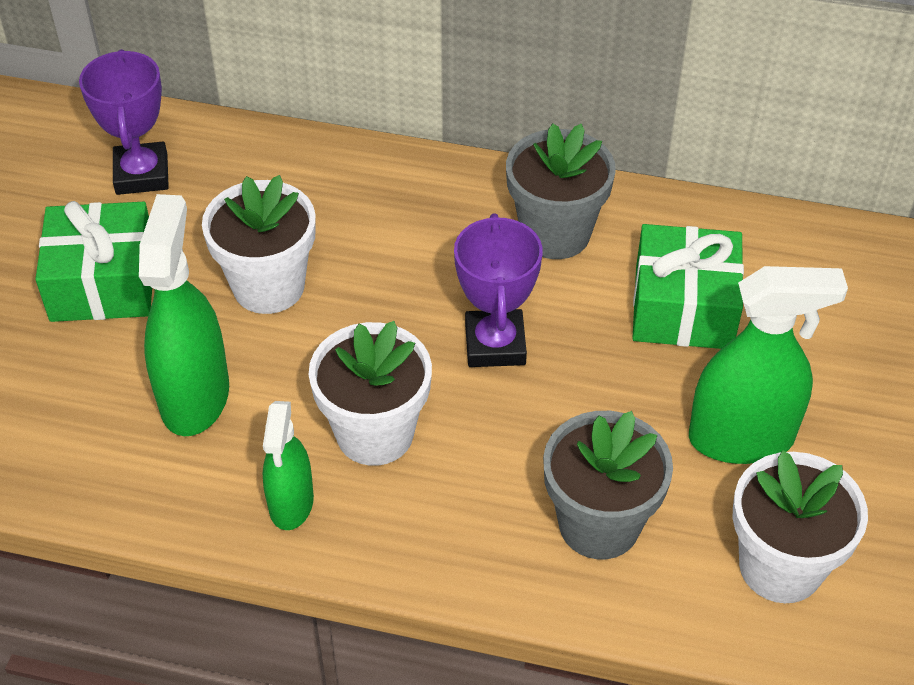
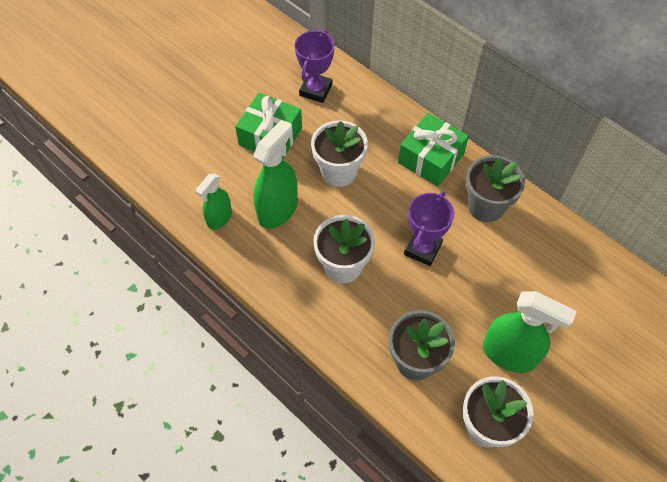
camera: 30 degrees right, 10 degrees up
(291, 503) = (289, 280): green spray bottle -> green spray bottle (219, 218)
(683, 307) = (524, 274): green gift -> green gift (430, 158)

